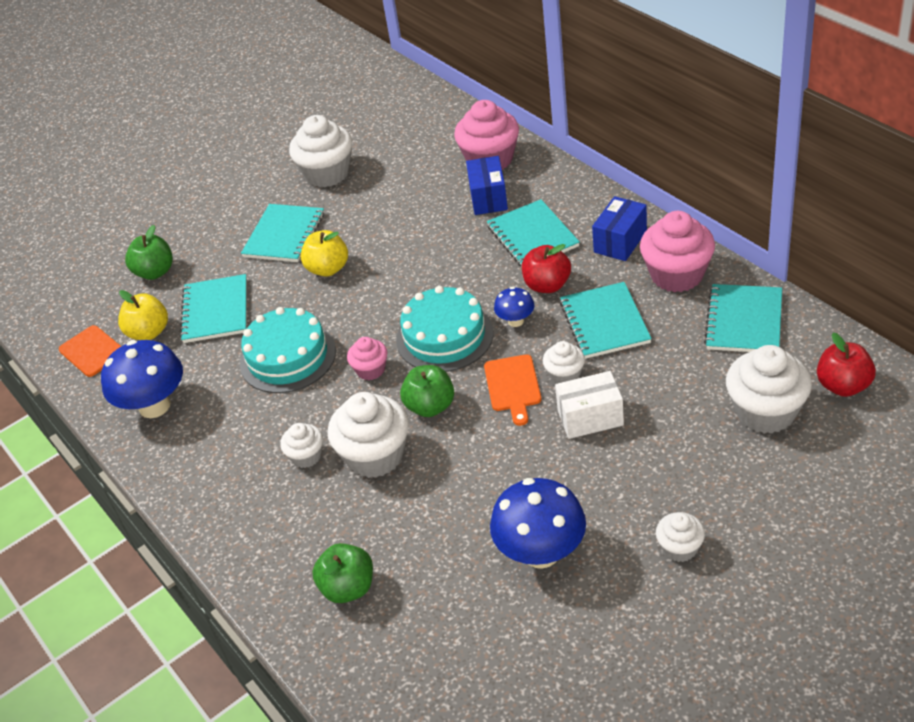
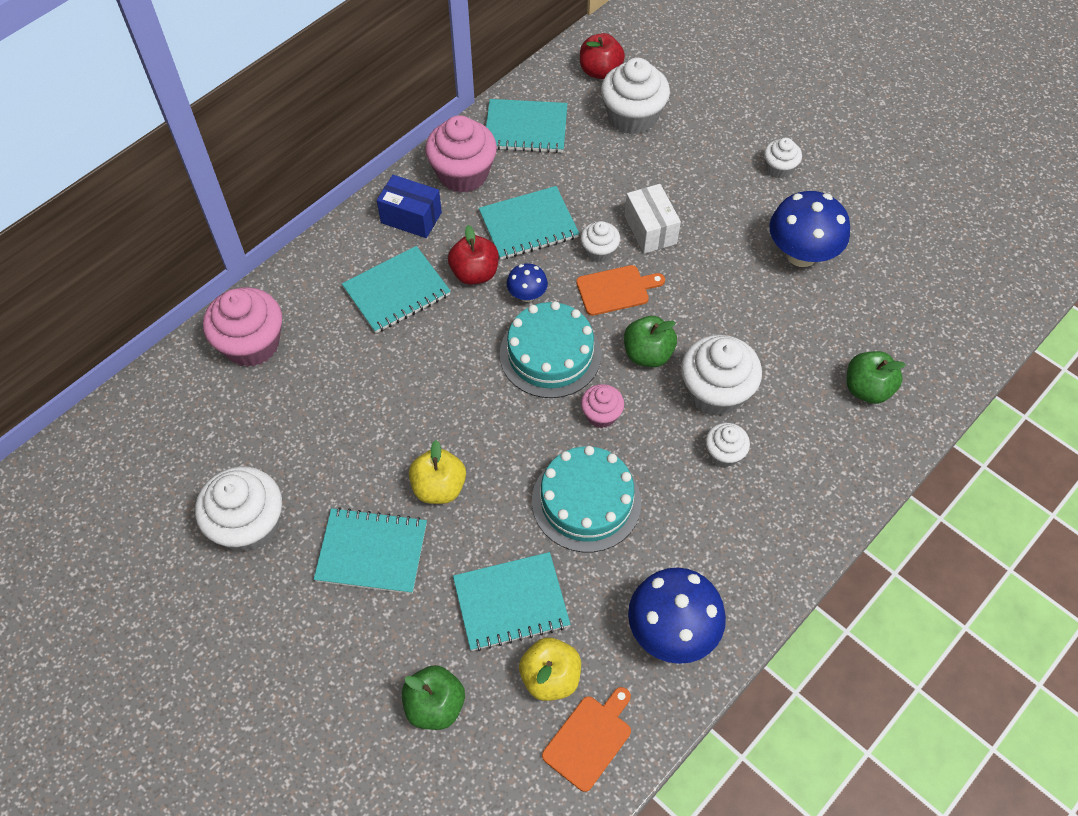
camera: 105 degrees left, 15 degrees up
(488, 198) = (325, 338): blue box -> none

